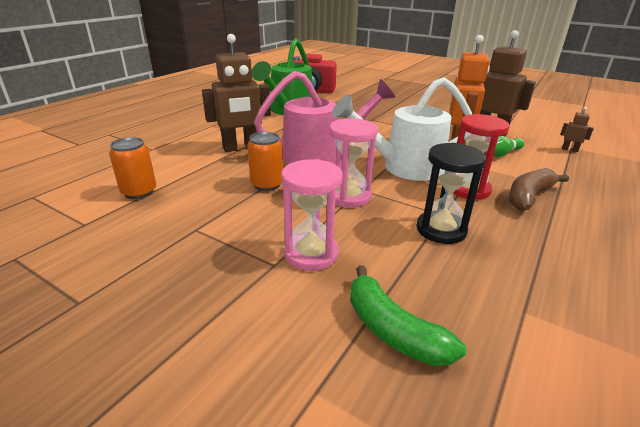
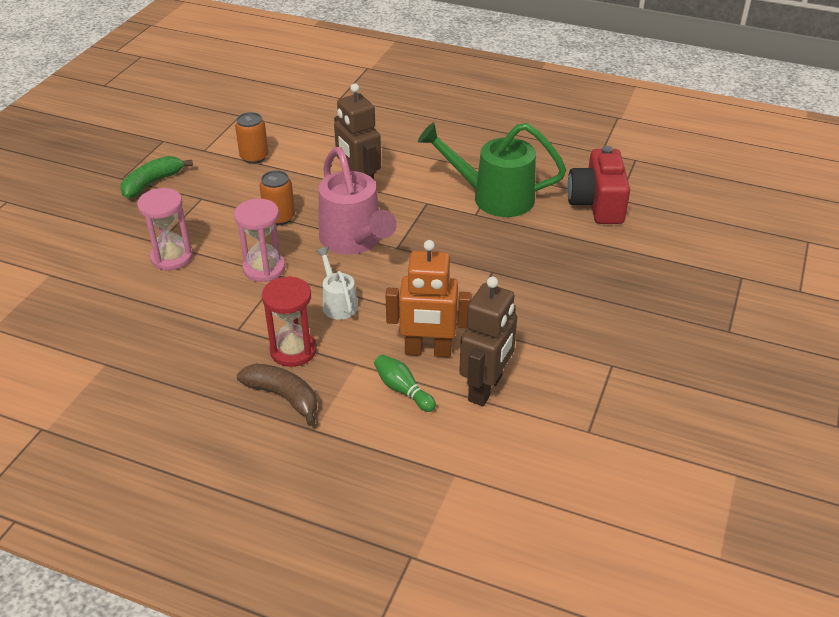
camera: 80 degrees right, 10 degrees up
(392, 330) = (91, 300): green banana -> green banana (152, 183)
(404, 167) = (338, 303): white watering can -> white watering can, size x0.52
(441, 230) = (210, 326): black hourglass -> none
(569, 149) = (443, 469): brown robot -> none

